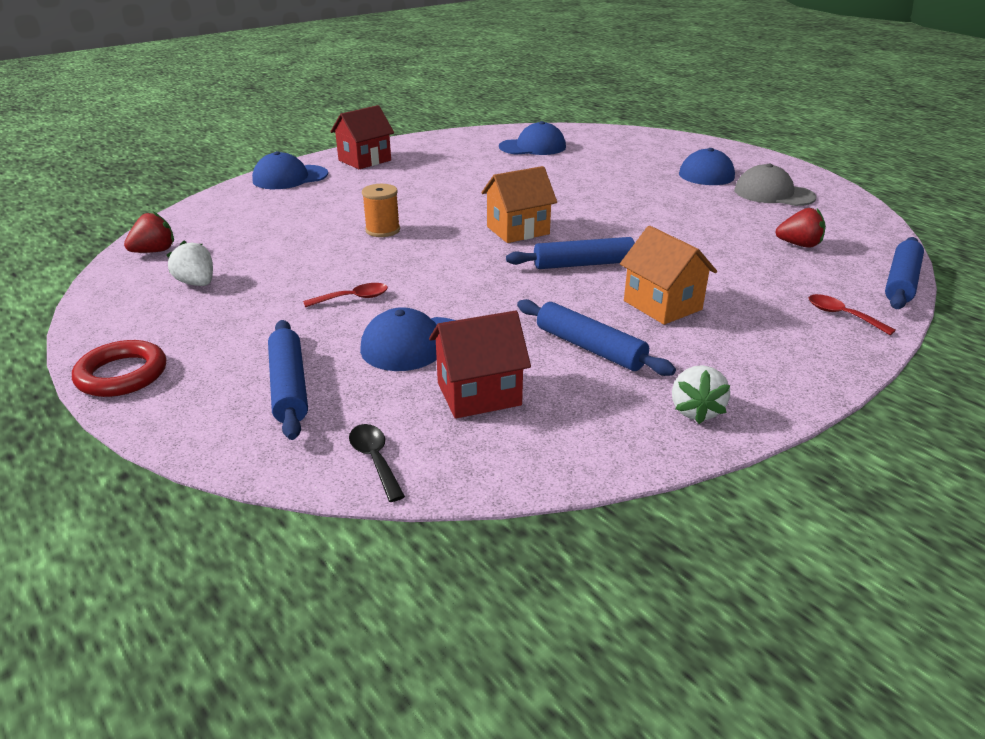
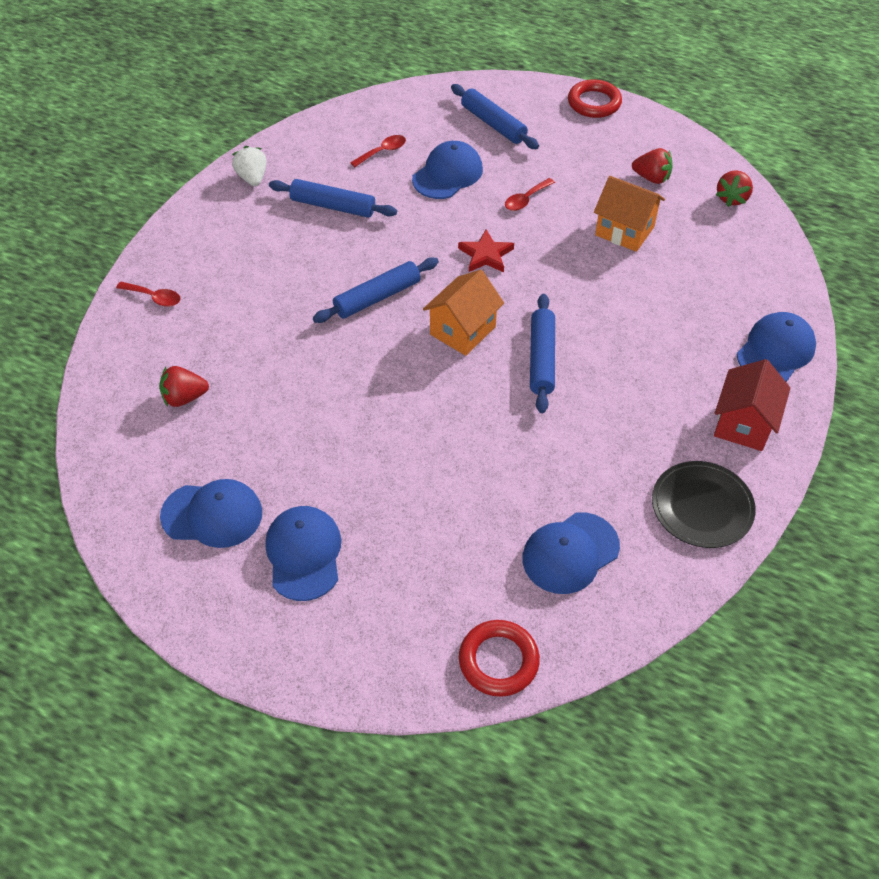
camera: 155 degrees right, 20 degrees up
(197, 283) = (651, 178): white strawberry -> red strawberry
(375, 460) = (409, 101): black spoon -> none
(383, 230) = (584, 288): orange spool -> none
(435, 145) = (702, 507): none -> black plate
(447, 268) = (485, 255): none -> red star
(479, 394) = (383, 152): red house -> red spoon
(603, 133) = (498, 661): none -> red ring
(662, 305) = (295, 265): orange house -> orange house (624, 231)
(773, 194) = (212, 515): grey cap -> blue cap
(901, 282) = (96, 362): blue rolling pin -> blue rolling pin (542, 359)

